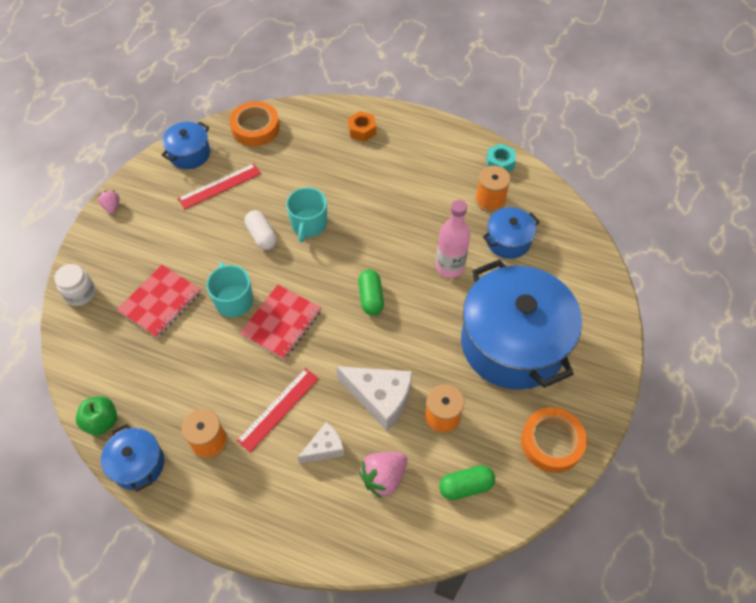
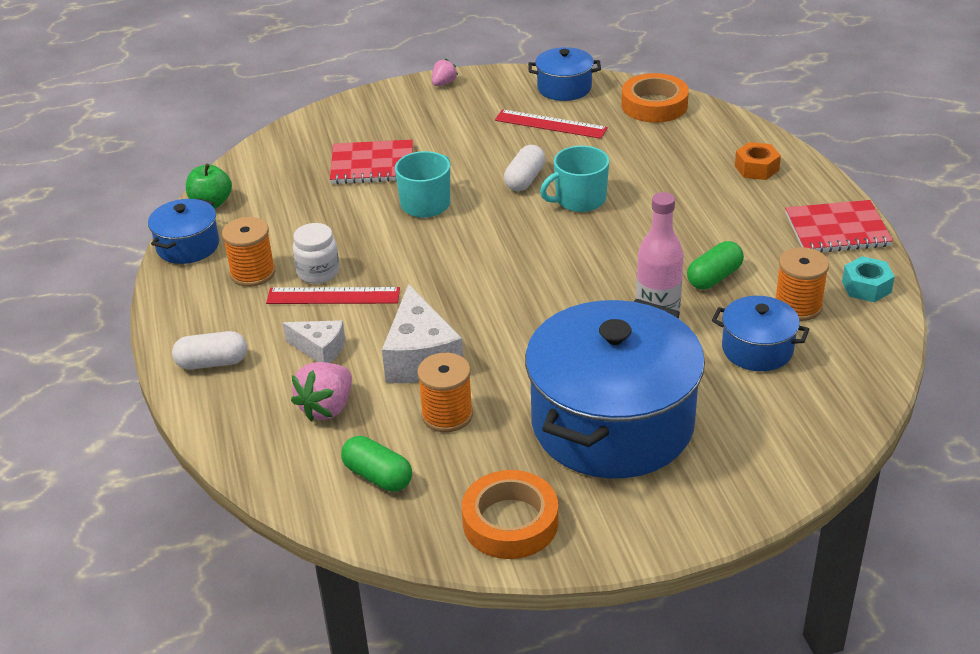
camera: 55 degrees right, 20 degrees down
(80, 293) = (329, 120): white jar -> white jar (318, 272)
(281, 323) = (435, 245): red notebook -> red notebook (837, 230)
(282, 520) = (212, 363): none -> white capsule
(371, 298) = (540, 287): green capsule -> green capsule (714, 277)
(383, 477) = (327, 407): pink strawberry -> pink strawberry turned 75 degrees counterclockwise

